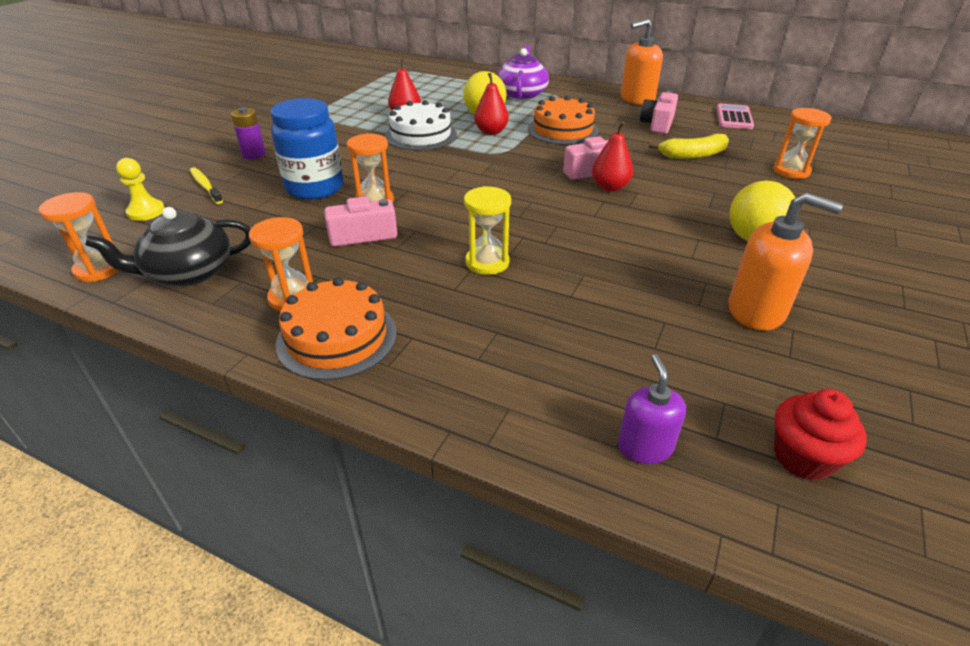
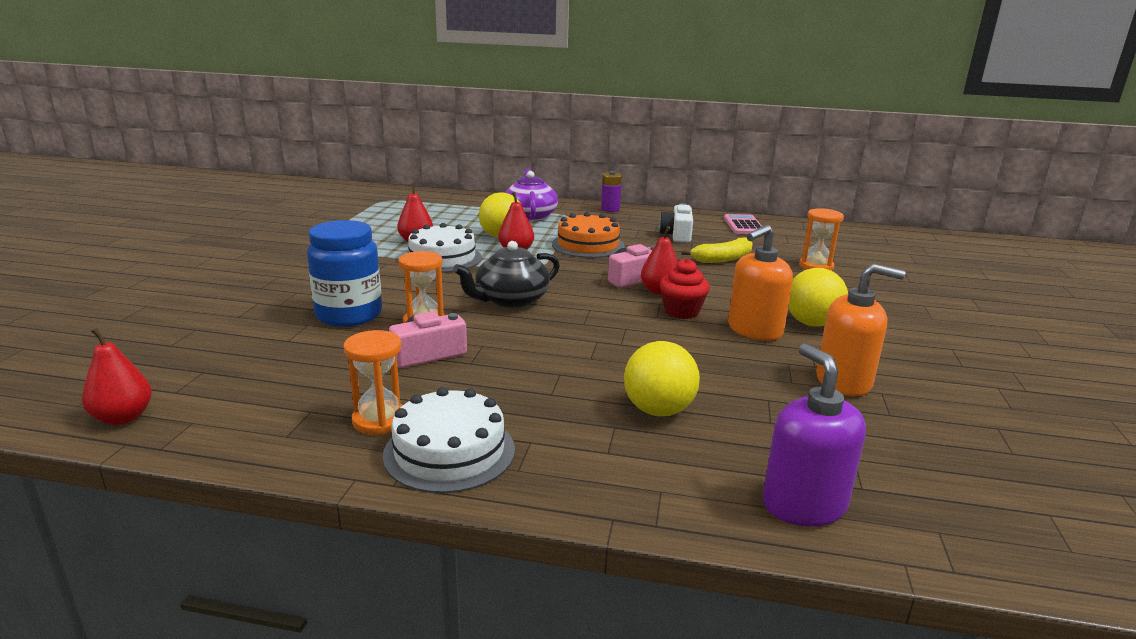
camera: 15 degrees left, 15 degrees down
(99, 269) = (123, 417): orange hourglass -> red pear
(146, 212) = (153, 354): yellow pawn -> none
(189, 272) = (241, 409): black teapot -> black teapot (510, 300)
(205, 186) = (216, 323): yellow toothbrush -> none
(254, 154) = (259, 288): purple battery -> purple battery (610, 209)
(337, 337) = (449, 451): orange cake -> white cake
(487, 262) = (573, 367): yellow hourglass -> none
(547, 320) = (658, 410): none -> yellow ball
(636, 99) = (646, 215): orange soap dispenser -> orange soap dispenser (754, 330)
(644, 447) = (803, 504): purple soap dispenser -> purple soap dispenser, size x1.60
(658, 124) = (677, 235): pink camera -> white camera
(803, 457) = (940, 492): red cupcake -> red cupcake (681, 312)

